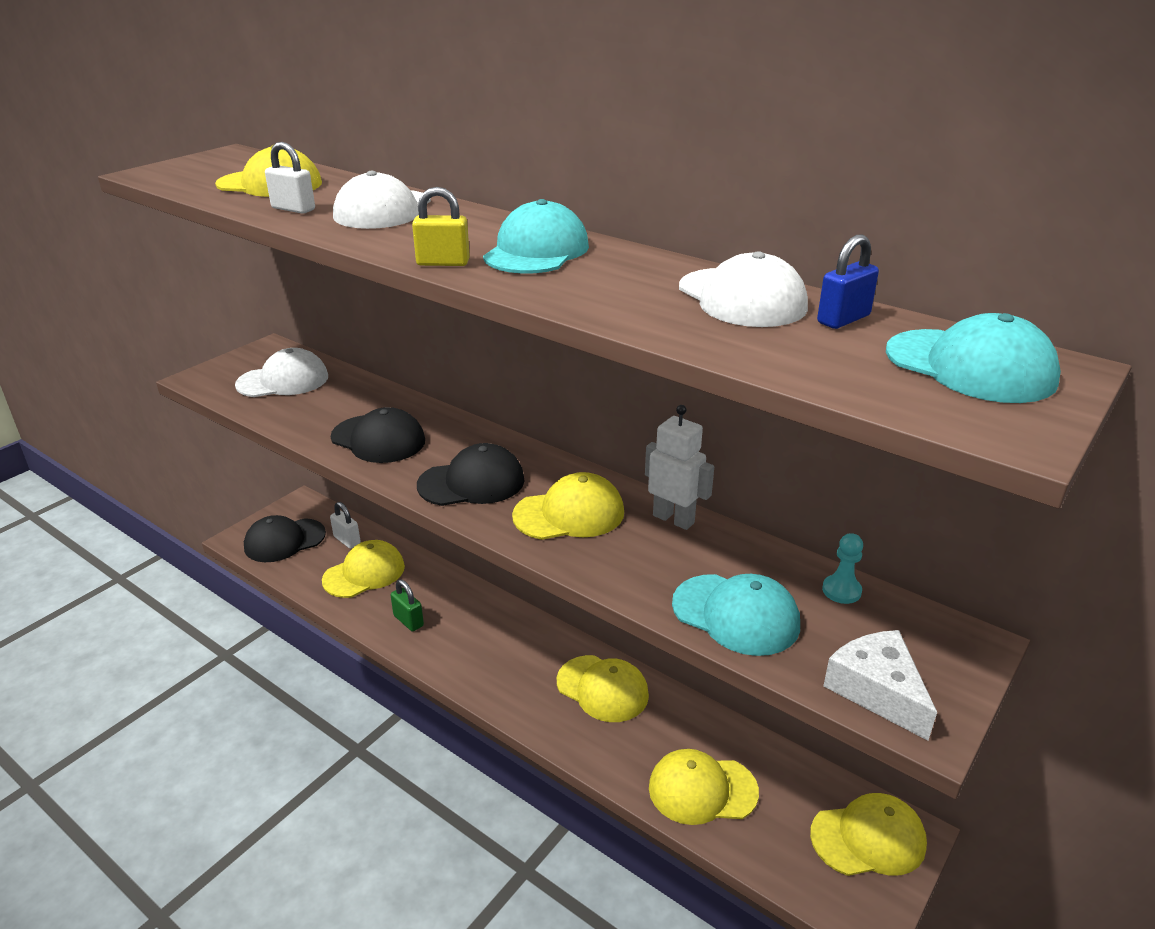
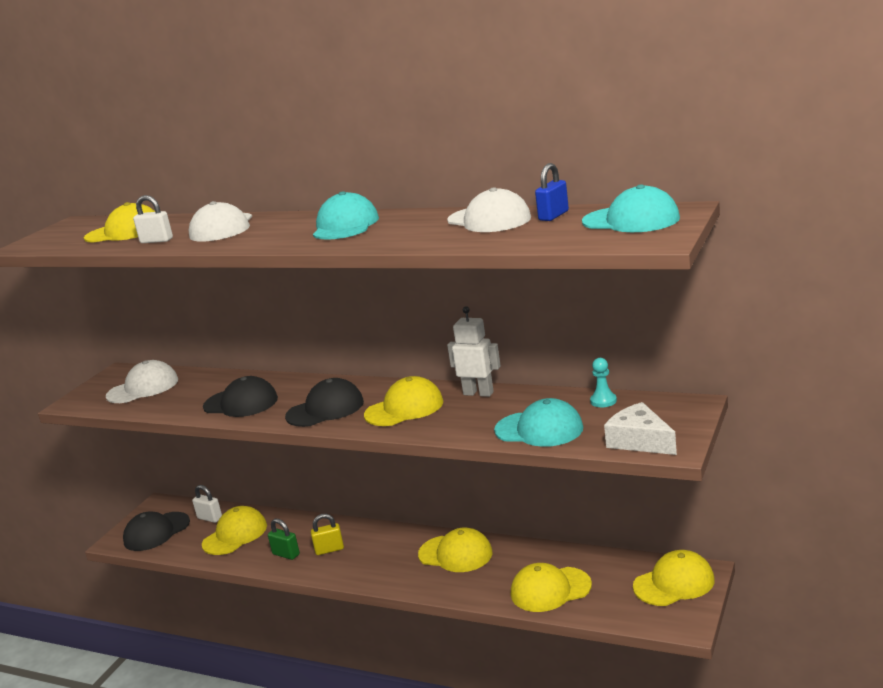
camera: 10 degrees left, 10 degrees down
(443, 263) = (287, 244): yellow padlock -> yellow padlock (329, 550)

